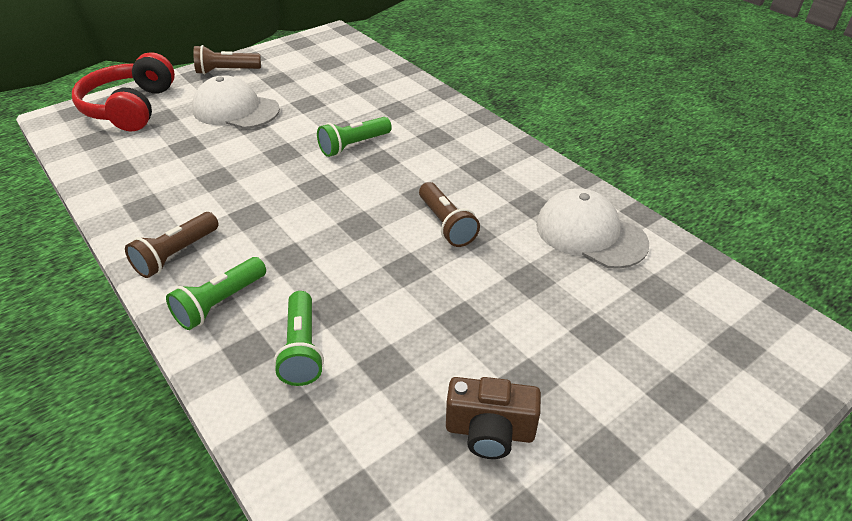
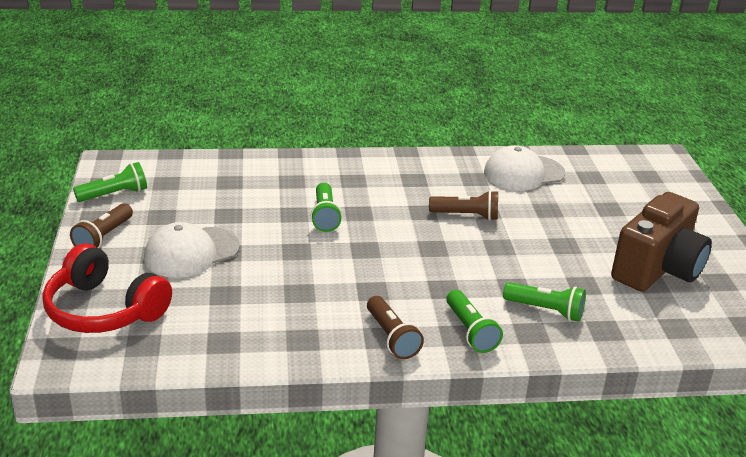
camera: 60 degrees left, 10 degrees down
(289, 52) = (114, 194): none -> green flashlight
(489, 432) = (657, 269): brown camera -> brown camera, size x1.82

